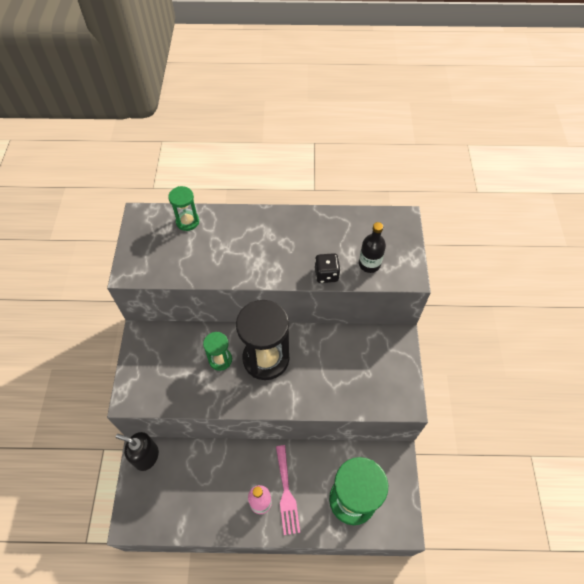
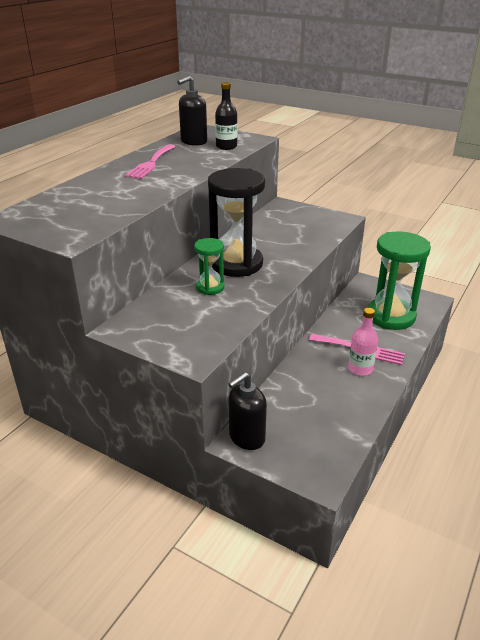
camera: 60 degrees left, 25 degrees down
(187, 221) = (59, 199): green hourglass -> none
(290, 234) = (151, 163): none -> pink fork
(326, 274) = (214, 161): black dice -> none
(362, 233) = (193, 142): none -> black soap dispenser

